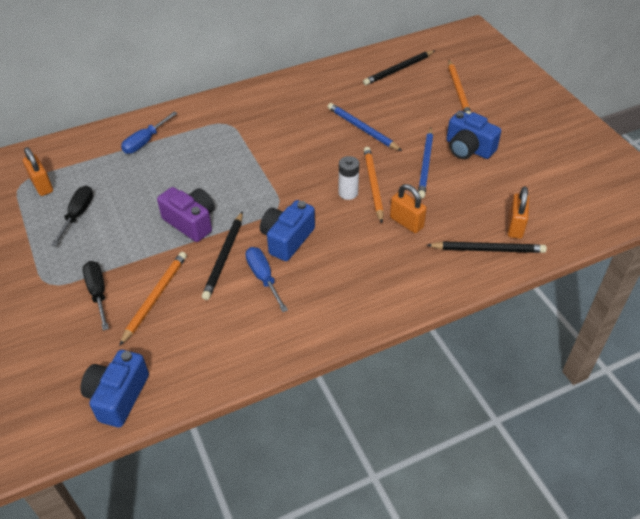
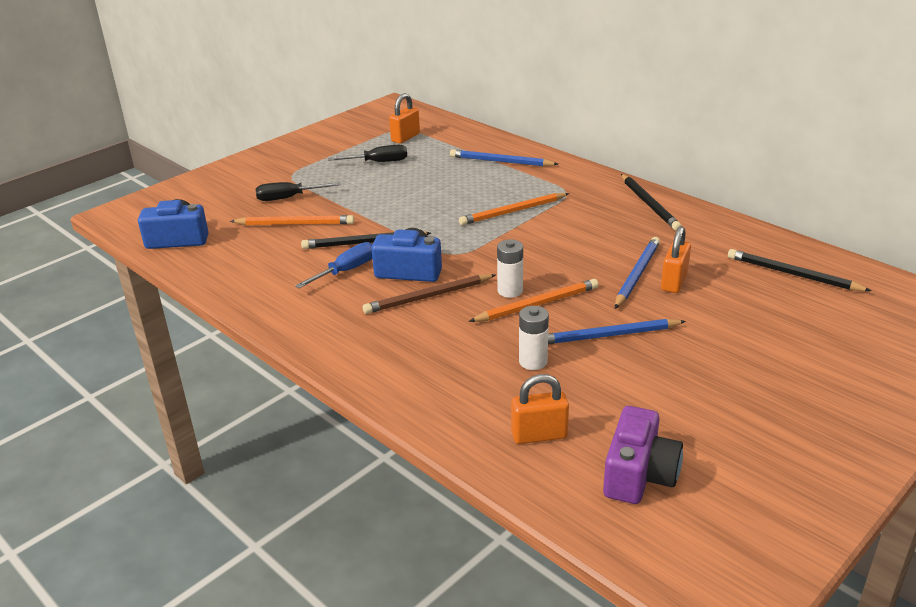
camera: 70 degrees right, 15 degrees down
(98, 293) = (289, 198): black screwdriver -> black screwdriver turned 150 degrees counterclockwise
(145, 141) = (500, 162): blue screwdriver -> blue pencil
(191, 222) = (402, 214): purple camera -> purple camera (639, 475)
(332, 238) = (428, 297): none -> brown pencil
(406, 222) = (486, 342): orange padlock -> orange padlock (674, 282)
(438, 207) = (533, 361): none -> white battery
(458, 91) = (801, 332): orange pencil -> orange pencil (513, 212)
(468, 148) = (674, 365): blue camera -> none
(488, 249) = (478, 417): black pencil -> black pencil (649, 204)

